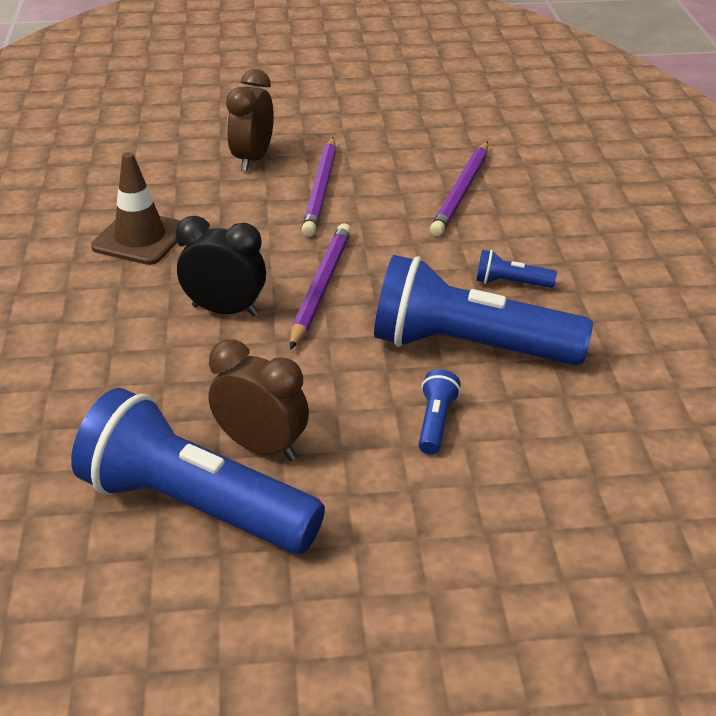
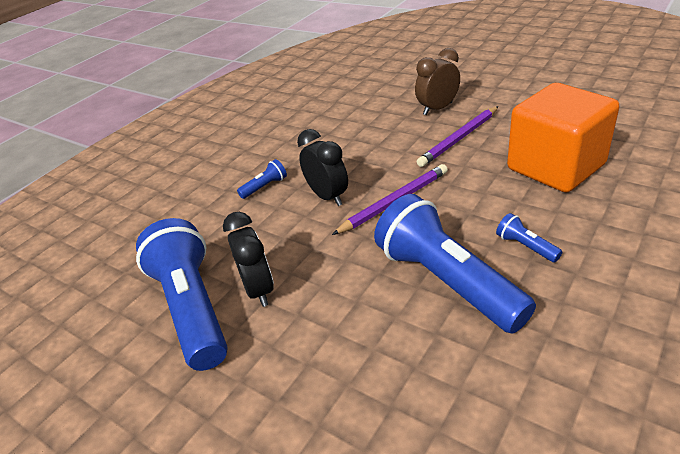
camera: 45 degrees right, 0 degrees up
(140, 238) = (330, 139): brown traffic cone -> none
(261, 446) = (259, 289): brown clock -> black clock
(435, 422) = (369, 325): blue flashlight -> blue flashlight (265, 187)
(461, 192) = (555, 167): purple pencil -> orange cube

